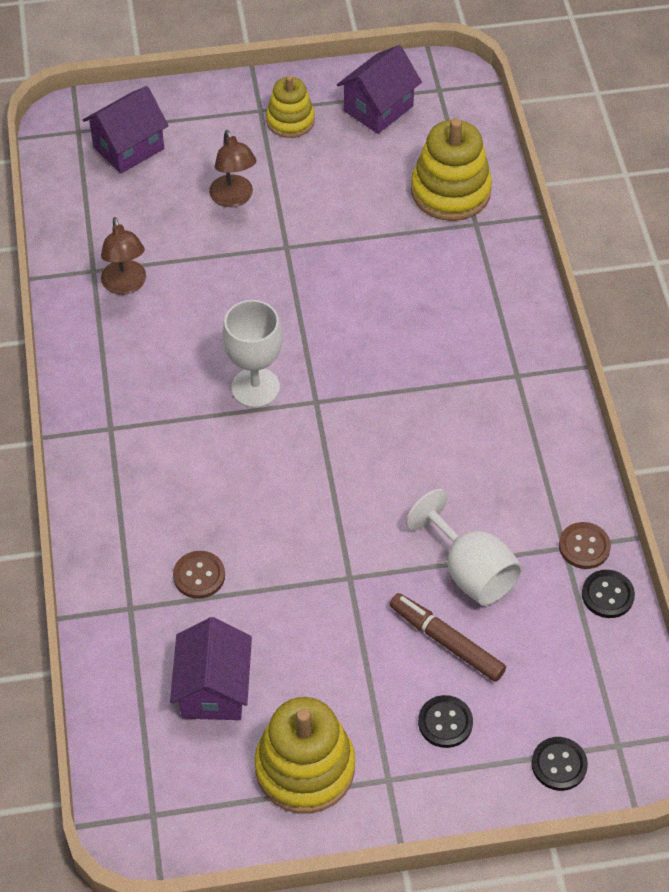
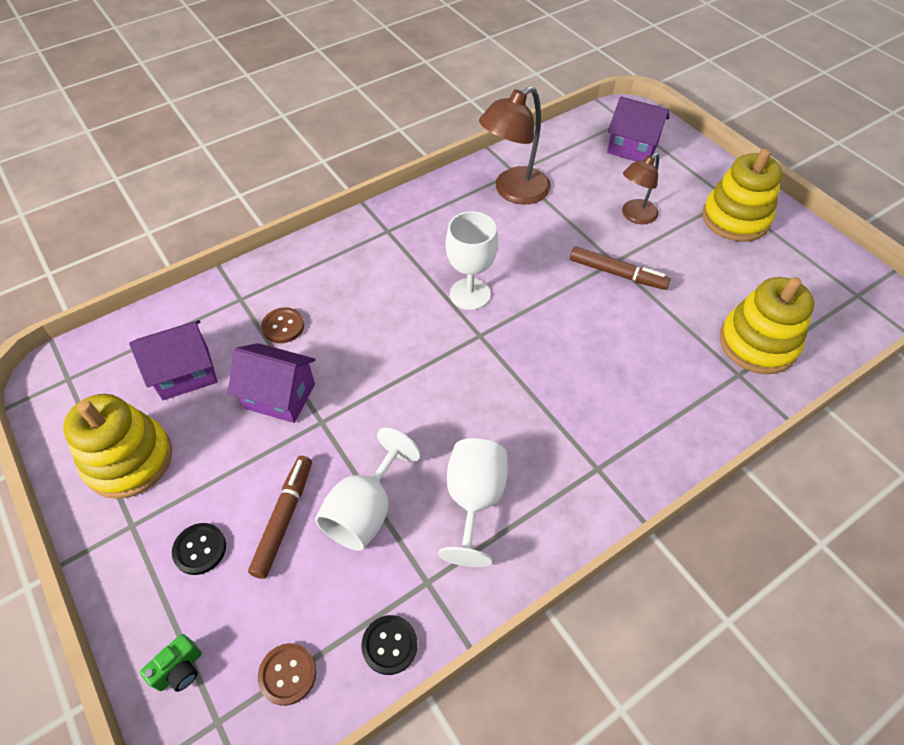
camera: 65 degrees right, 0 degrees up
(126, 285) = (513, 192): brown lamp -> brown lamp, size x1.58
(290, 121) = (735, 218): yellow stacking toy -> yellow stacking toy, size x1.60
(304, 252) = (617, 274): none -> brown marker
(378, 108) = (798, 264): purple house -> purple house (280, 396)
(502, 481) = (474, 500): none -> white goblet
(559, 764) = (180, 669): black button -> green camera
(584, 546) = (436, 601): brown button -> brown button (287, 674)

